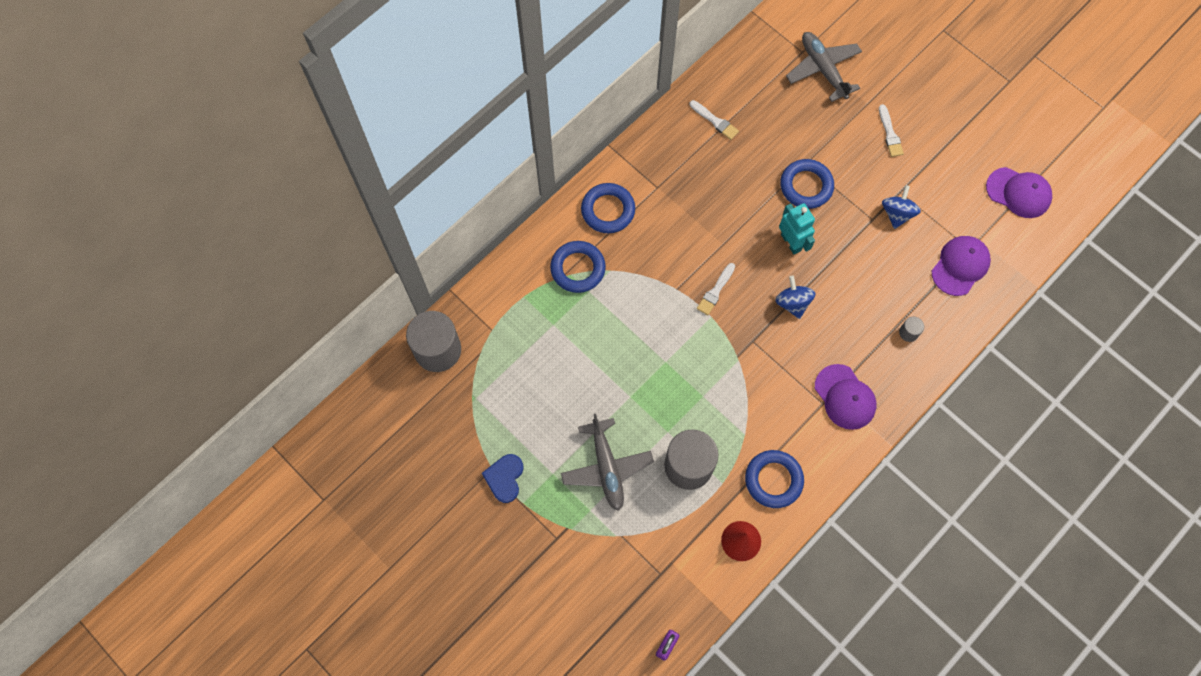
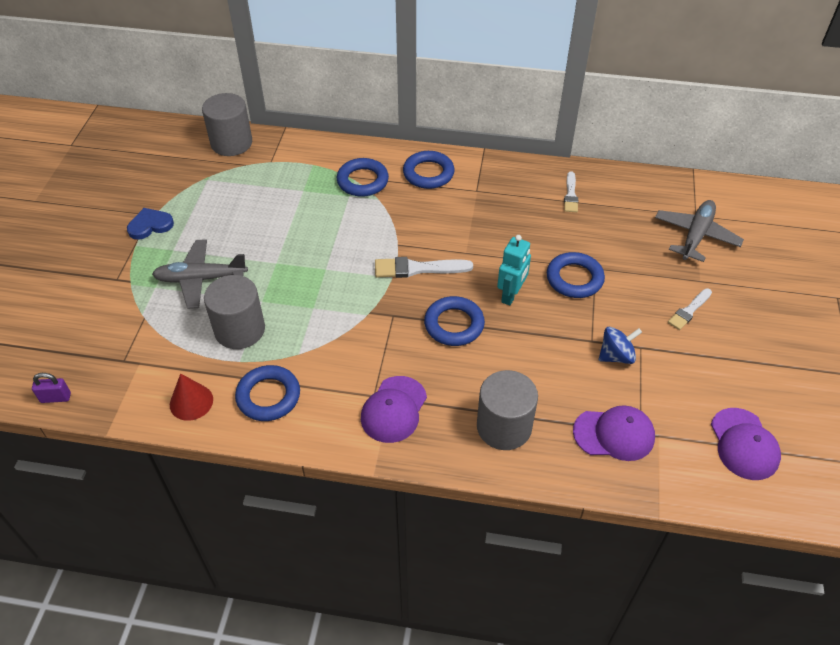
camera: 55 degrees right, 20 degrees down
(607, 468) = (200, 279): grey plane -> grey plane turned 45 degrees clockwise
(715, 291) = (418, 268): white brush -> white brush, size x1.56
(792, 303) = (454, 324): blue spinning top -> blue ring
(908, 332) = (504, 427): grey cylinder -> grey cylinder, size x2.39

